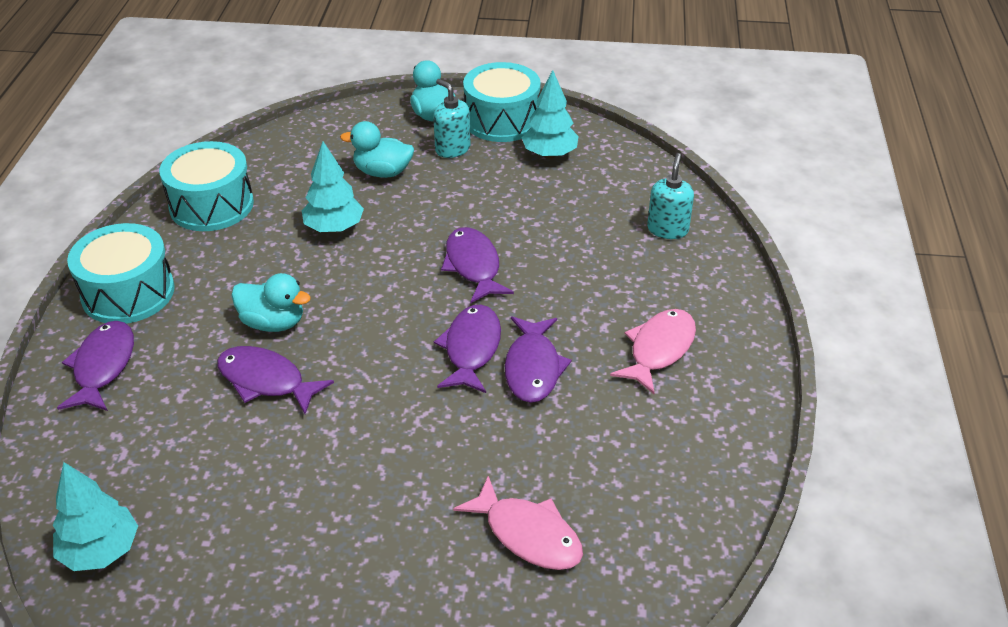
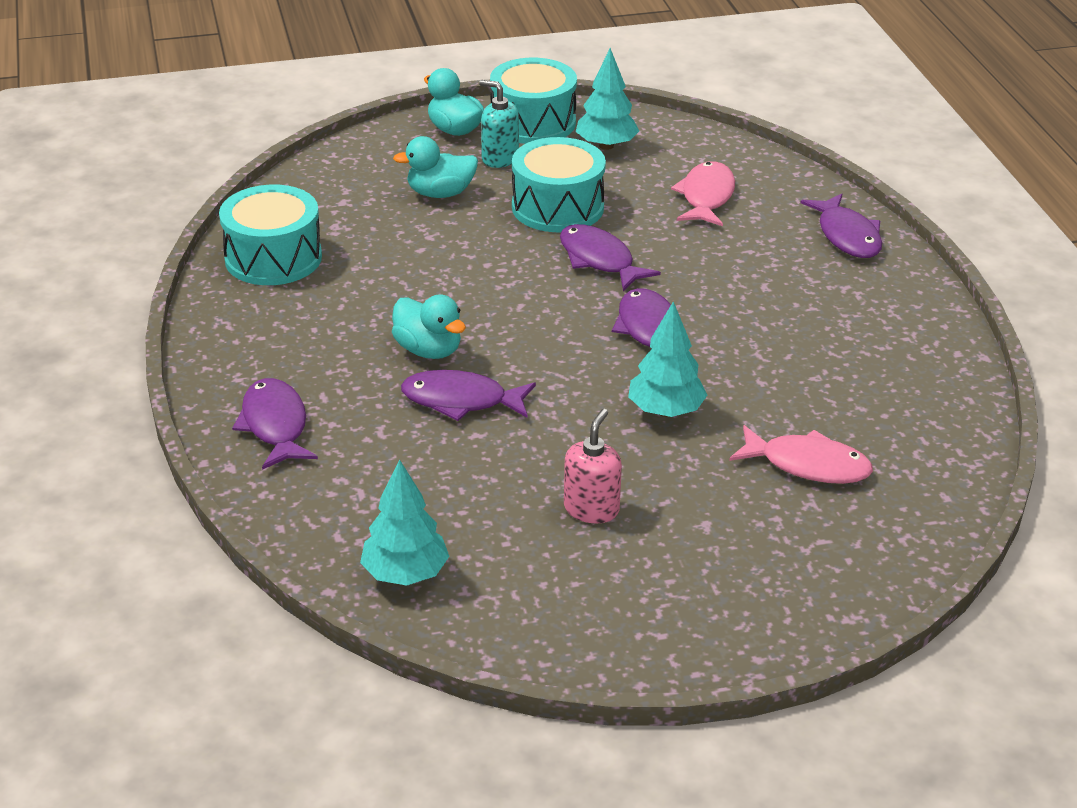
camera: 20 degrees left, 5 degrees down
(128, 293) = (246, 355): turquoise drum -> turquoise drum (557, 207)
(273, 323) = (428, 350): turquoise duck -> turquoise duck turned 45 degrees clockwise
(302, 527) = (591, 509): none -> pink soap dispenser
(334, 228) = (427, 254): turquoise tree -> turquoise tree (665, 411)
(533, 368) = (720, 334): purple fish -> purple fish (847, 236)
(659, 350) = (829, 295): pink fish -> pink fish (706, 197)
(667, 229) = (770, 192): turquoise soap dispenser -> none

